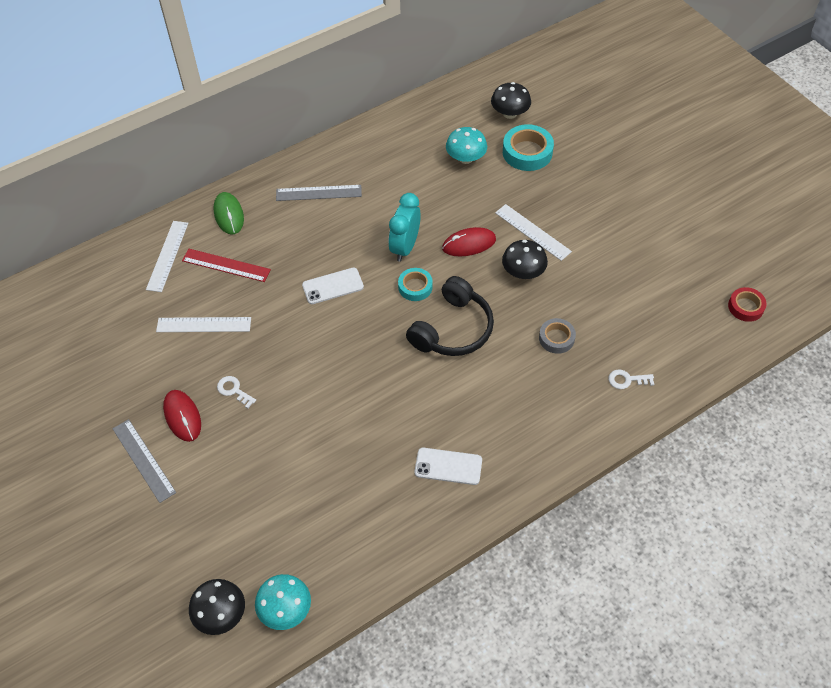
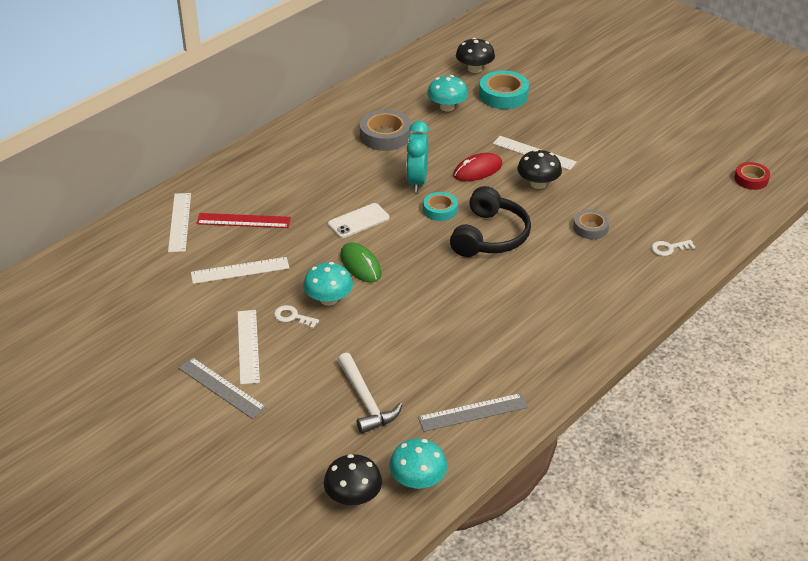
camera: 15 degrees left, 15 degrees down
(182, 416) = (248, 346): red mouse -> white ruler
(228, 215) = (230, 181): green mouse -> green mouse (360, 265)
(268, 505) = (366, 401): none -> white hammer
(274, 376) = (328, 299): none -> turquoise mushroom
(318, 193) = (314, 152): grey ruler -> grey ruler (473, 412)
(393, 184) = (385, 135): none -> grey tape
(448, 466) = (530, 340): white phone -> none

